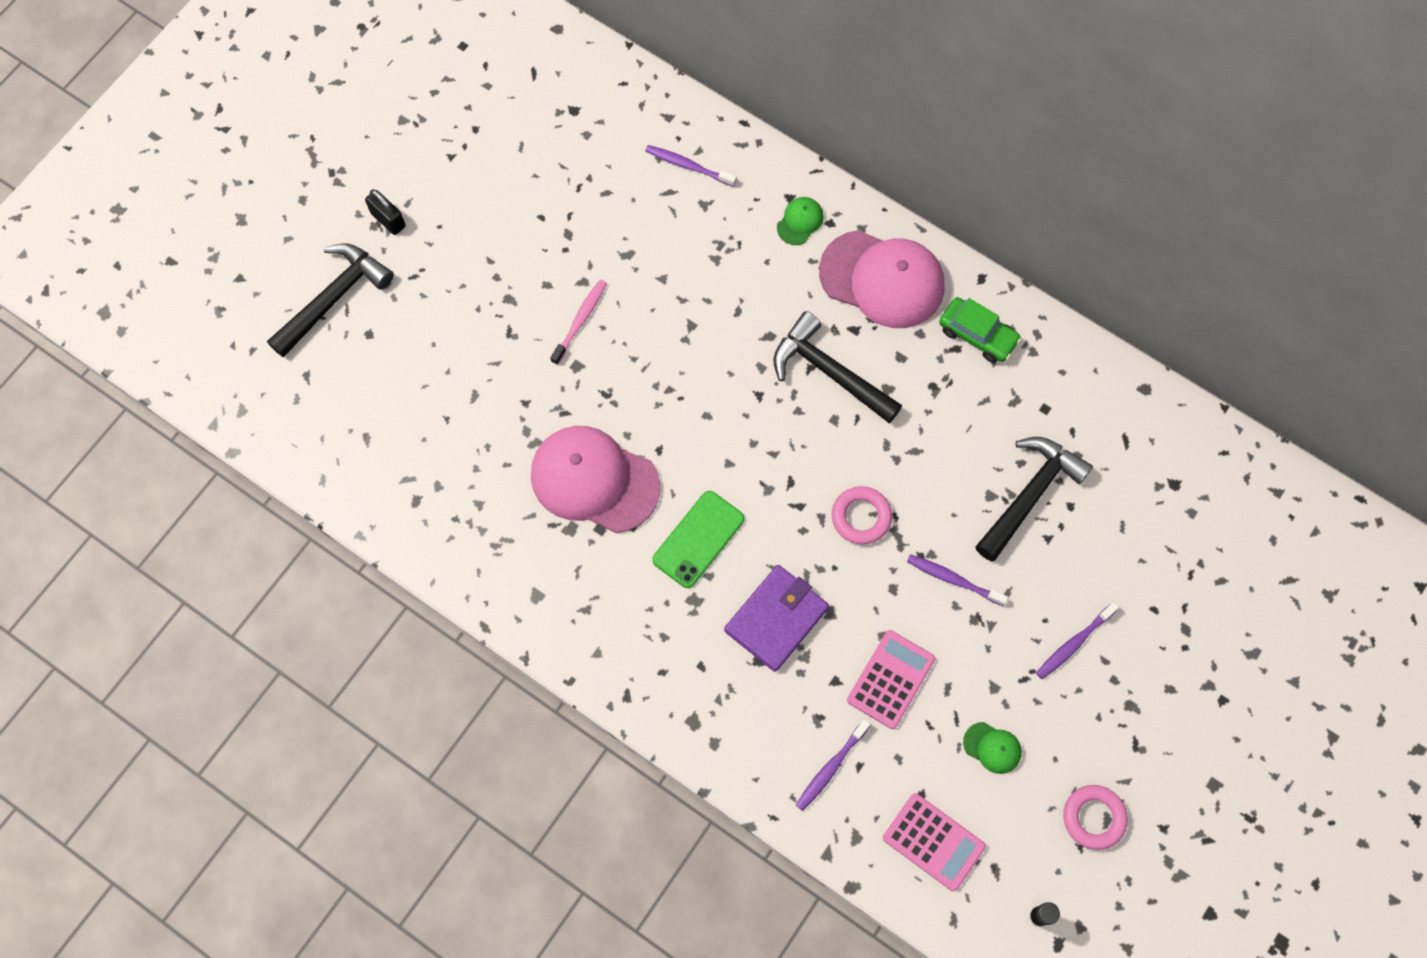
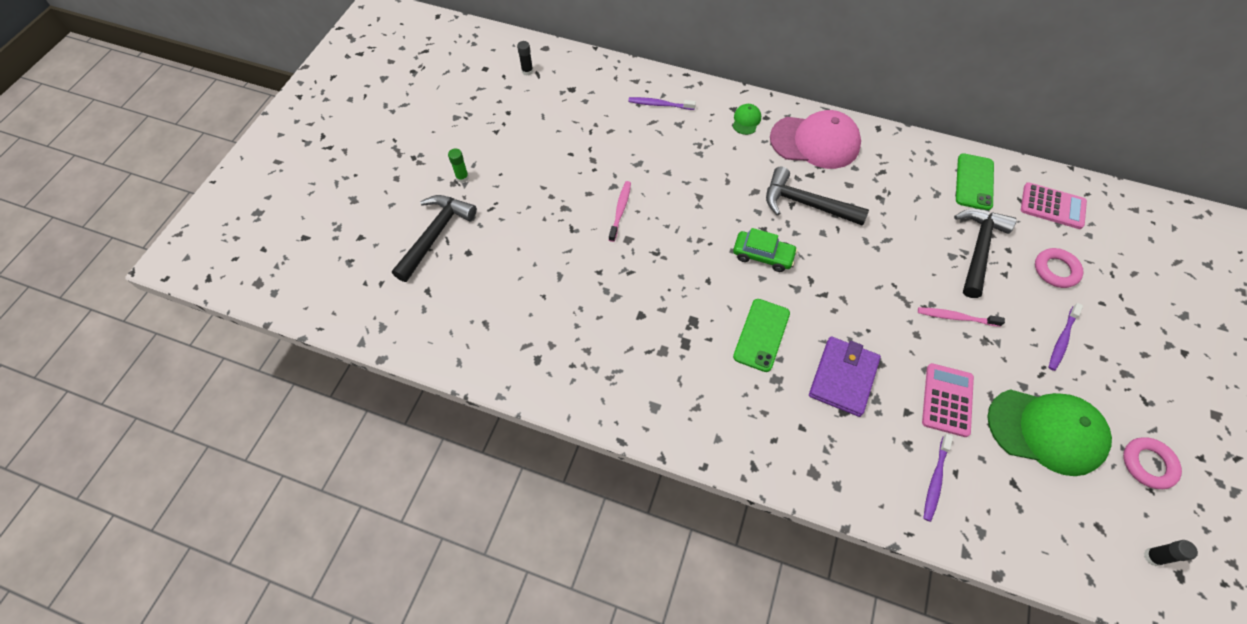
camera: 15 degrees left, 10 degrees down
(388, 220) = (462, 177): black padlock -> green glue stick
(520, 64) = (527, 71): none -> black glue stick
(594, 480) = (668, 312): pink cap -> none
(861, 517) = (871, 291): pink ring -> pink ring (1055, 270)
(933, 842) = (1041, 518): pink calculator -> pink calculator (1052, 206)
(953, 579) = (956, 317): purple toothbrush -> pink toothbrush
(977, 334) = (892, 160): green car -> green car (763, 255)
(992, 748) = (1046, 431): green cap -> green cap, size x2.34
(1075, 396) = (974, 182): none -> green phone

